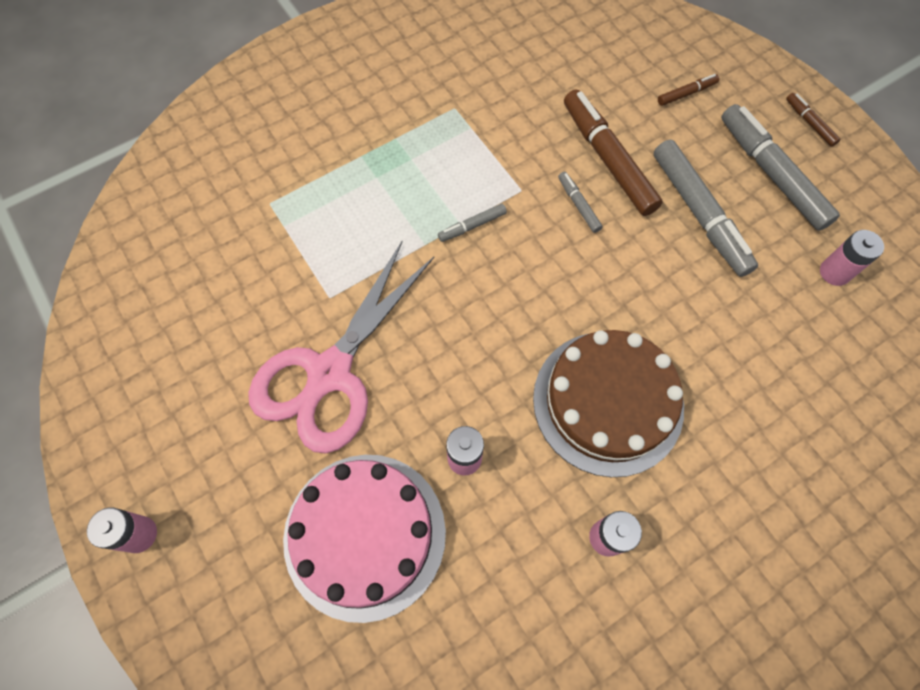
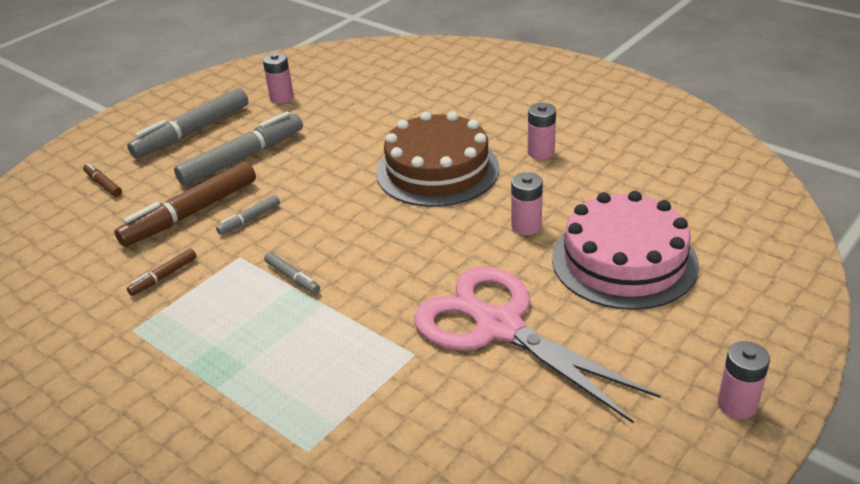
camera: 105 degrees left, 30 degrees down
(329, 374) = (498, 326): pink scissors -> pink scissors turned 150 degrees counterclockwise
(809, 123) = (135, 122): brown marker -> brown marker (164, 277)

